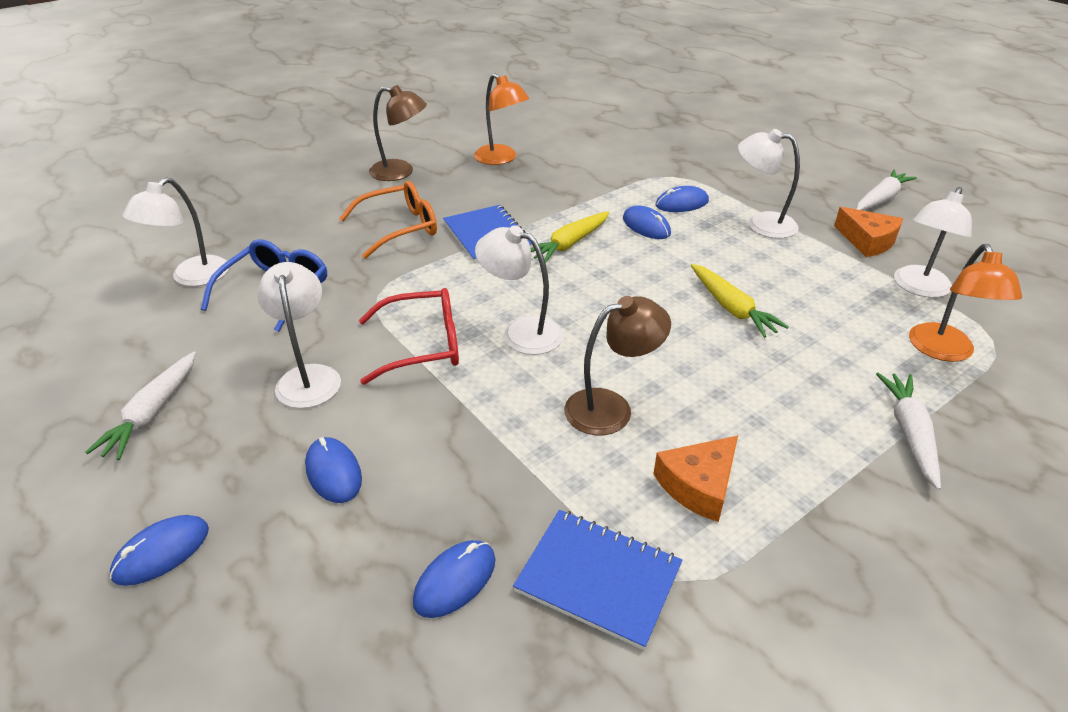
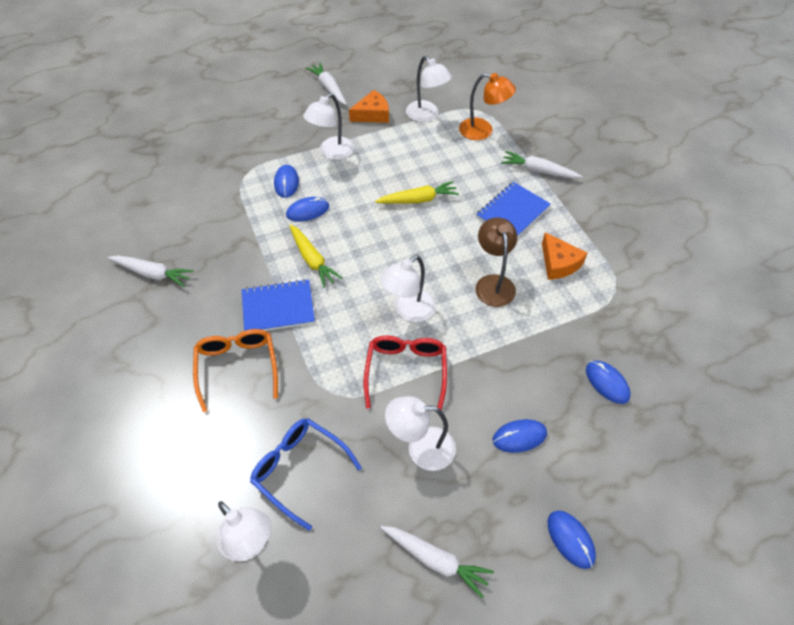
camera: 75 degrees left, 15 degrees up
(400, 172) = (134, 354): brown lamp -> none
(501, 159) = (153, 274): orange lamp -> white carrot
(598, 578) = (612, 321): blue notebook -> blue notebook (513, 212)

